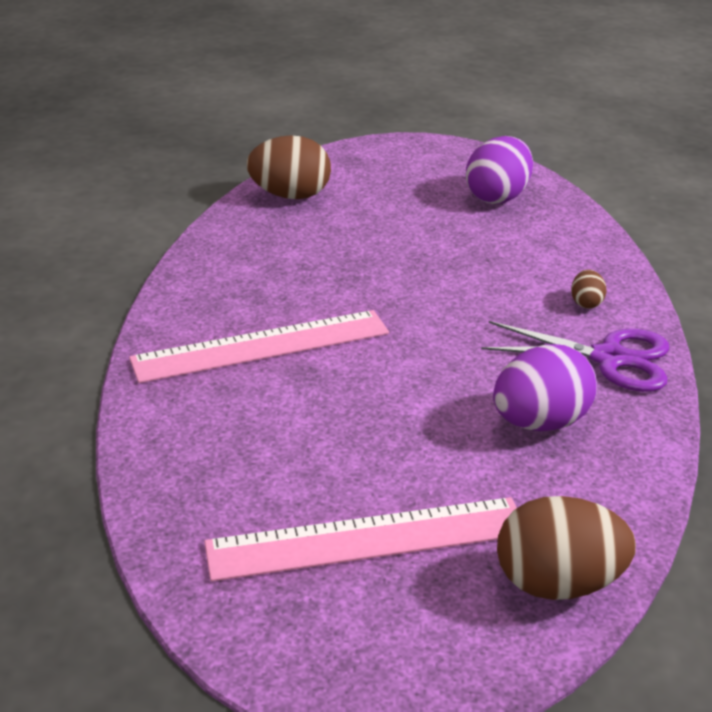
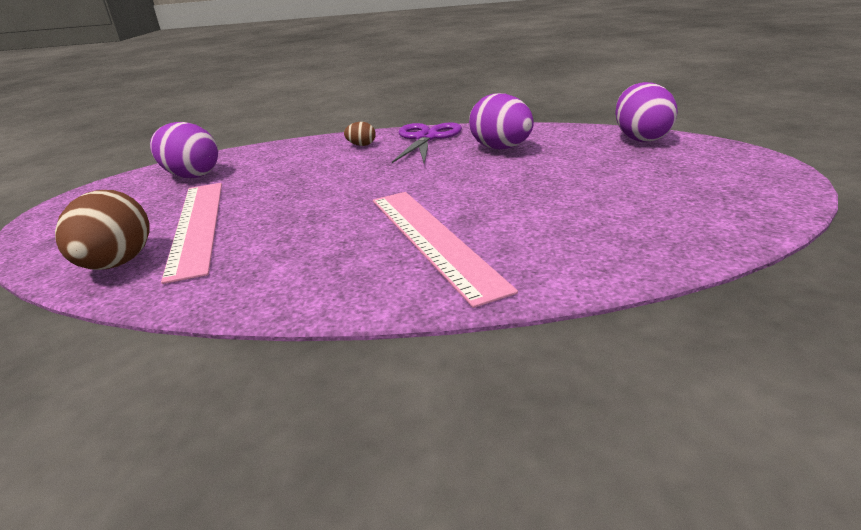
camera: 90 degrees left, 5 degrees down
(367, 539) = (651, 178): pink ruler -> pink ruler (197, 225)
(557, 583) = (641, 138): brown egg -> purple egg

